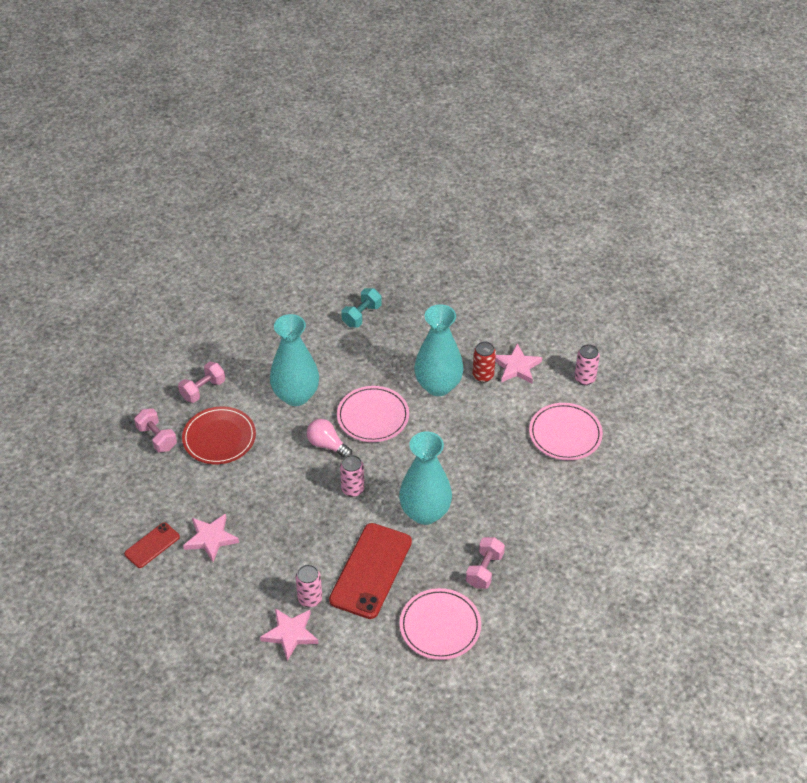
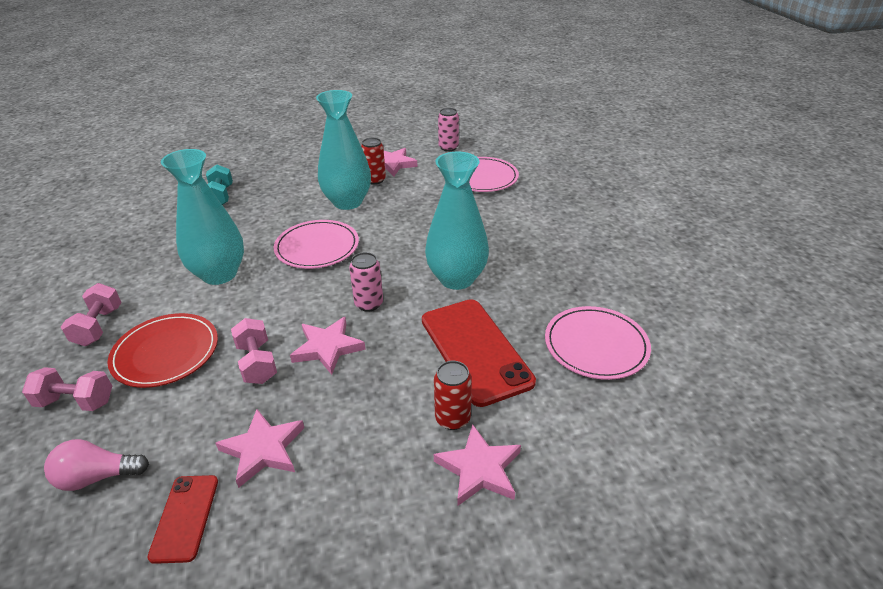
camera: 45 degrees left, 10 degrees down
(298, 502) = (327, 348): none -> pink star
(310, 599) = (452, 418): pink can -> red can
(327, 445) = (299, 289): pink light bulb -> pink light bulb (97, 477)
(484, 570) = (562, 283): pink dumbbell -> pink dumbbell (257, 363)

